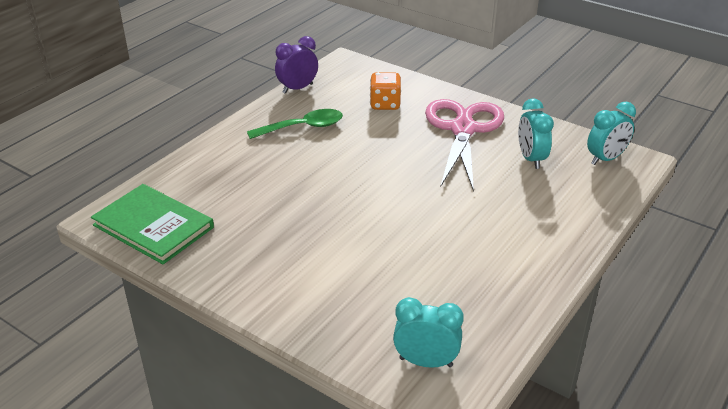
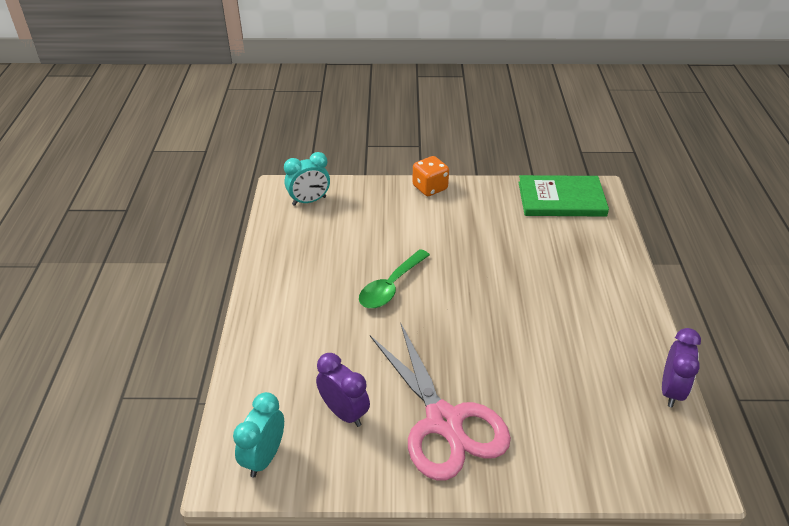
camera: 145 degrees right, 5 degrees up
(303, 127) = (591, 337): green spoon -> green spoon (390, 287)
(385, 104) = (559, 417): orange dice -> orange dice (430, 188)
(531, 159) = (344, 413): turquoise clock -> purple clock

